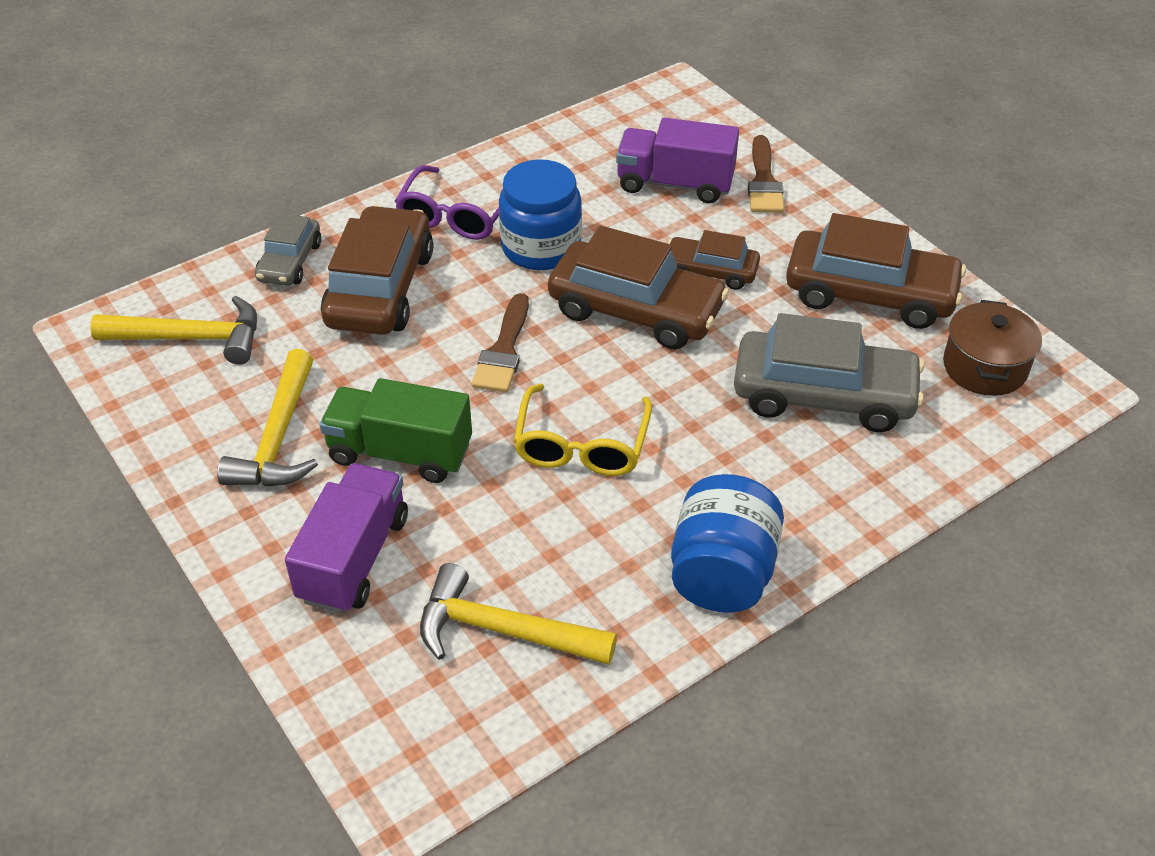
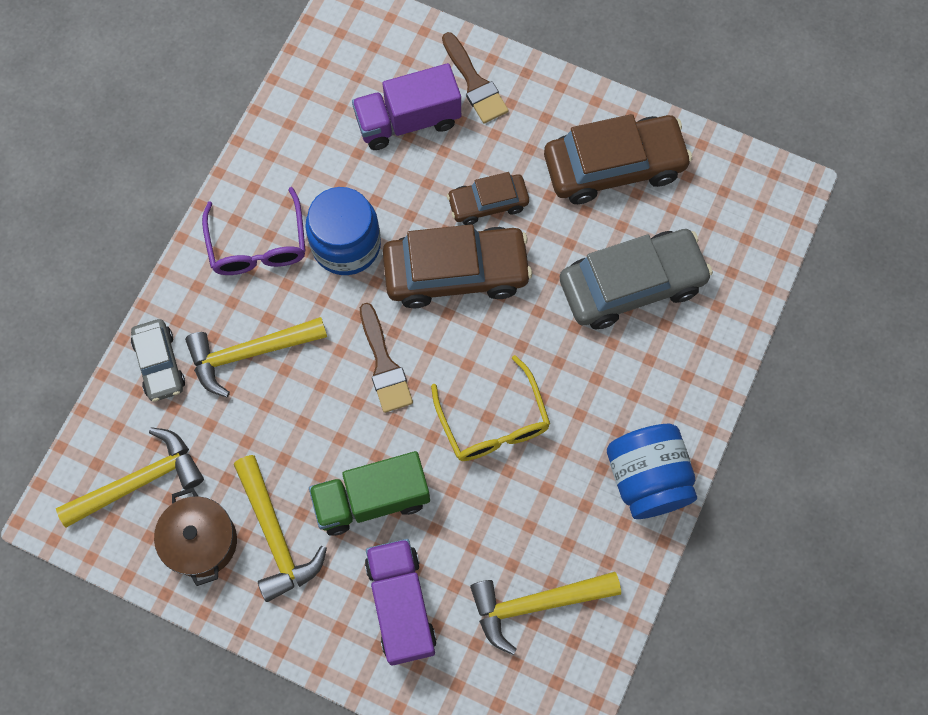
camera: 30 degrees left, 25 degrees up
(380, 288) = (250, 353): brown car -> yellow hammer
(984, 367) = (726, 199): brown pot -> brown pot (201, 541)

